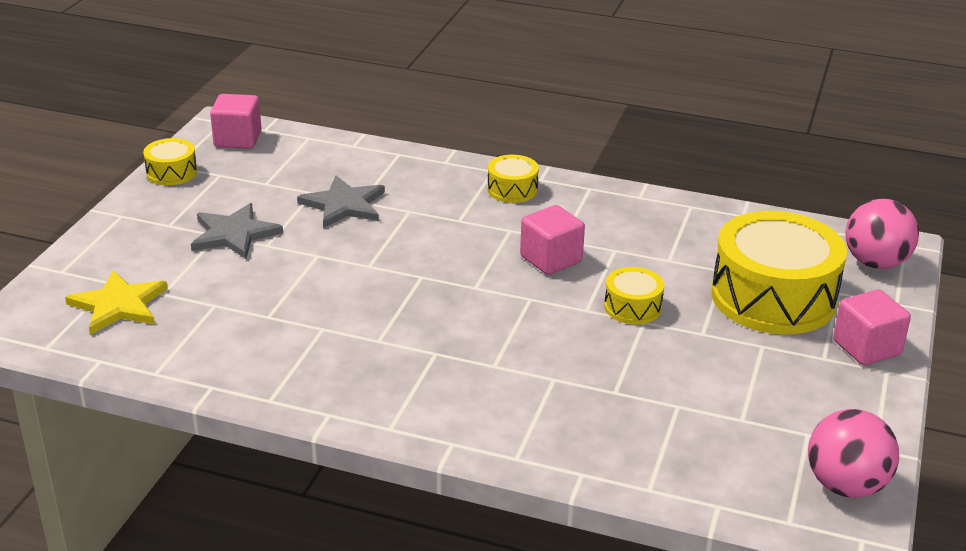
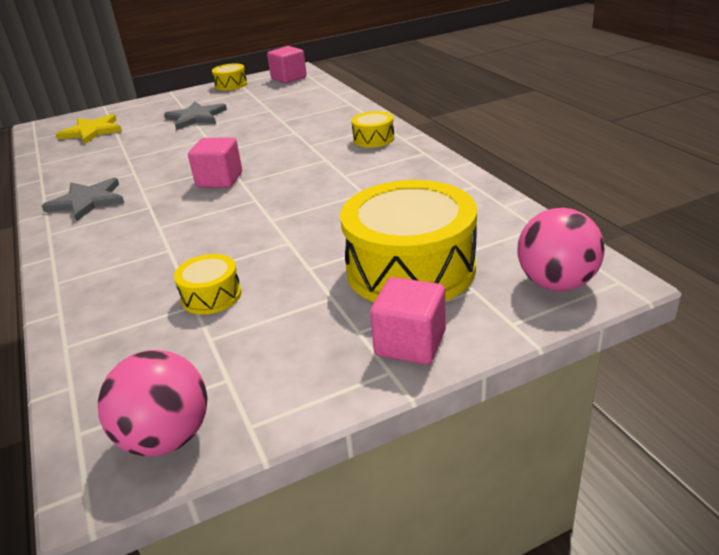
camera: 50 degrees right, 0 degrees up
(344, 205) = (270, 120): grey star -> grey star (87, 201)
(551, 259) = (313, 183): pink cube -> pink cube (219, 180)
(632, 307) = (300, 230): yellow drum -> yellow drum (211, 296)

